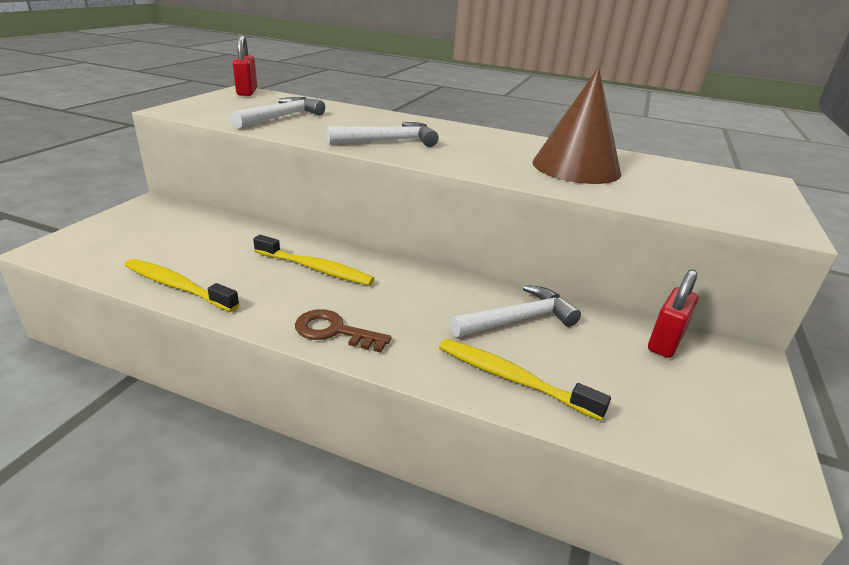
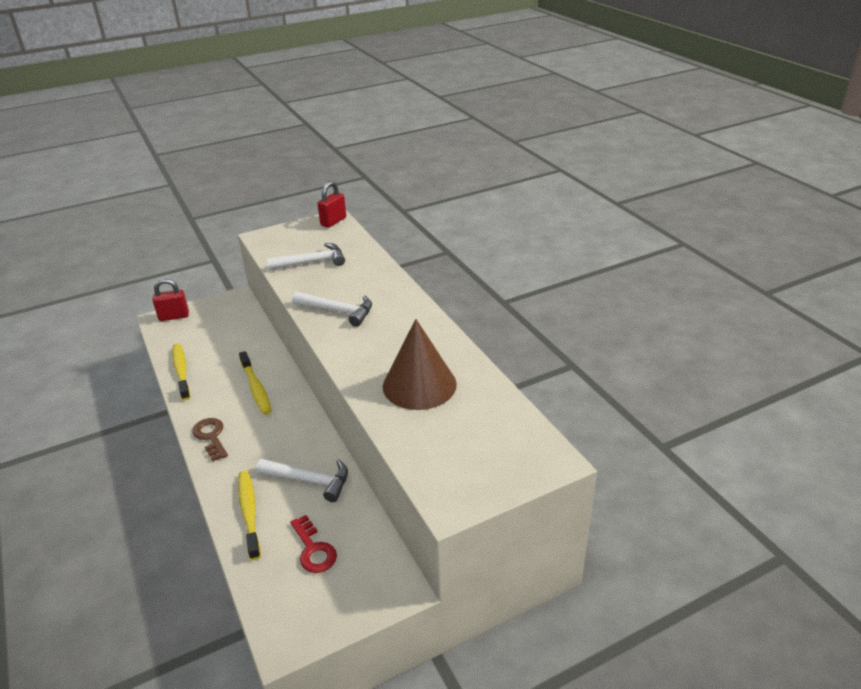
camera: 45 degrees right, 5 degrees up
(632, 373) = (313, 549): none -> red key
(665, 342) = (368, 545): red padlock -> red padlock (174, 316)

